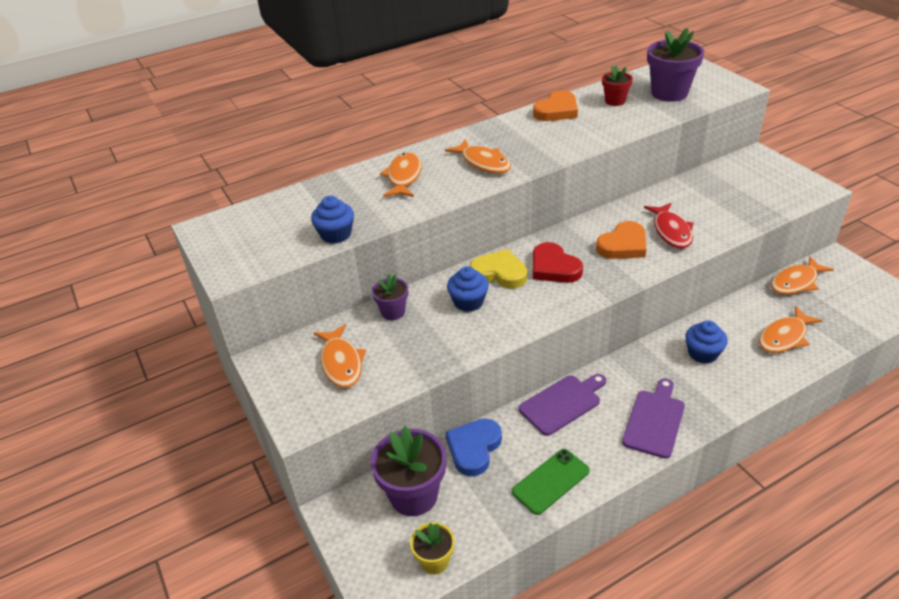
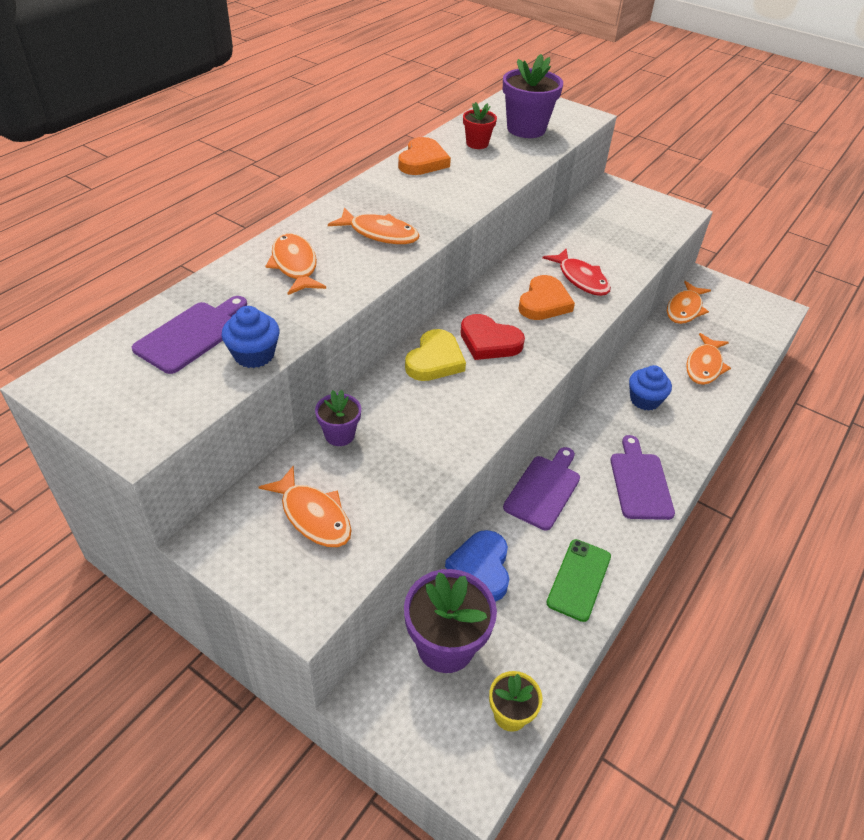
camera: 30 degrees left, 5 degrees up
(303, 213) = (191, 335): none -> purple cutting board
(468, 302) = (420, 402): blue cupcake -> none
(499, 273) = (435, 360): yellow heart -> yellow heart turned 120 degrees clockwise

